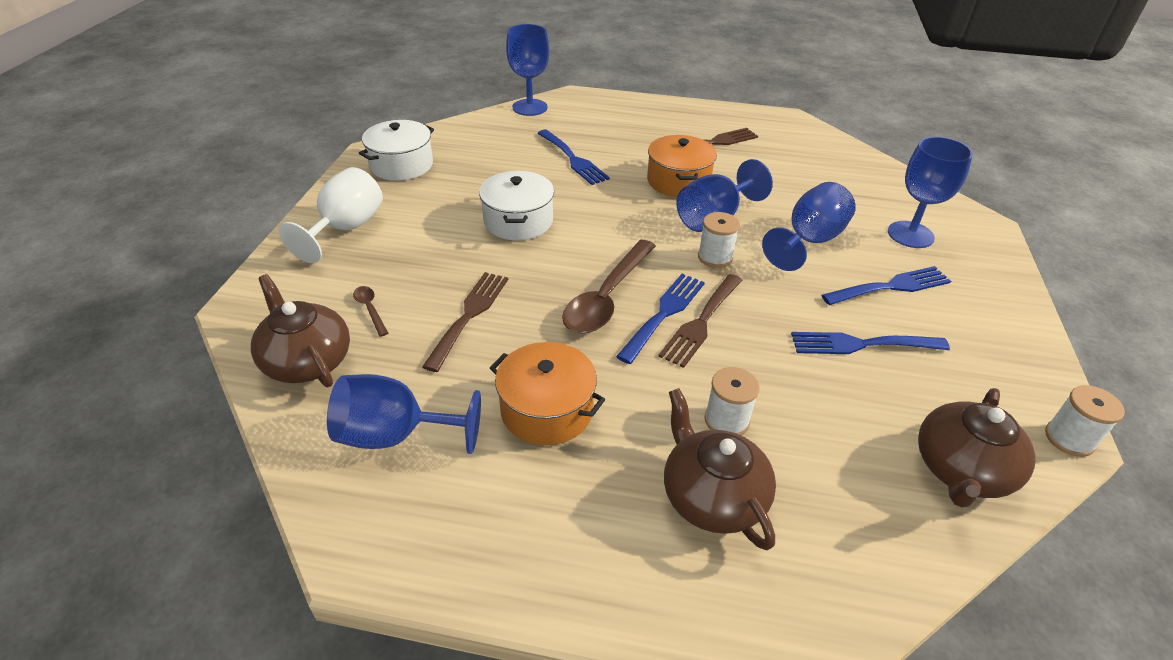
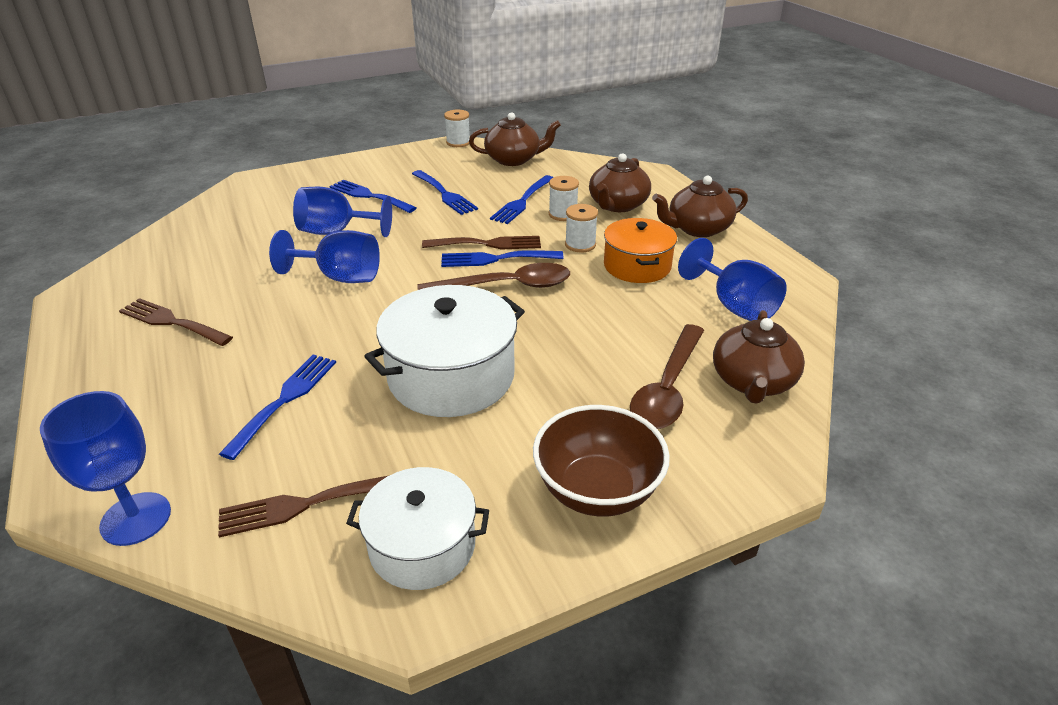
camera: 125 degrees left, 5 degrees down
(345, 229) = (597, 491): white goblet -> brown bowl
(370, 309) = (667, 388): brown spoon -> brown spoon, size x2.28
(469, 315) = (605, 335): brown fork -> brown fork (305, 505)
(518, 221) = (451, 376): white pot -> white pot, size x1.53
(569, 541) = (697, 228): none -> brown teapot
(678, 181) = (283, 315): orange pot -> none
(715, 257) = (401, 261): white spool -> white spool (580, 245)
(793, 402) = (522, 201): none -> blue fork
(910, 234) = (289, 200): blue goblet -> none

